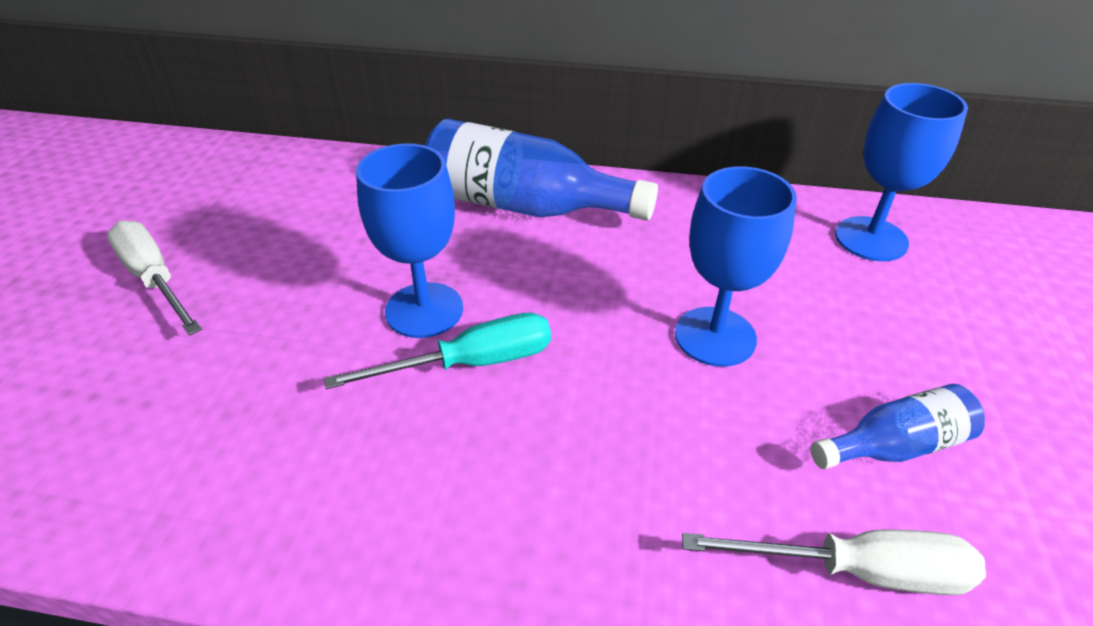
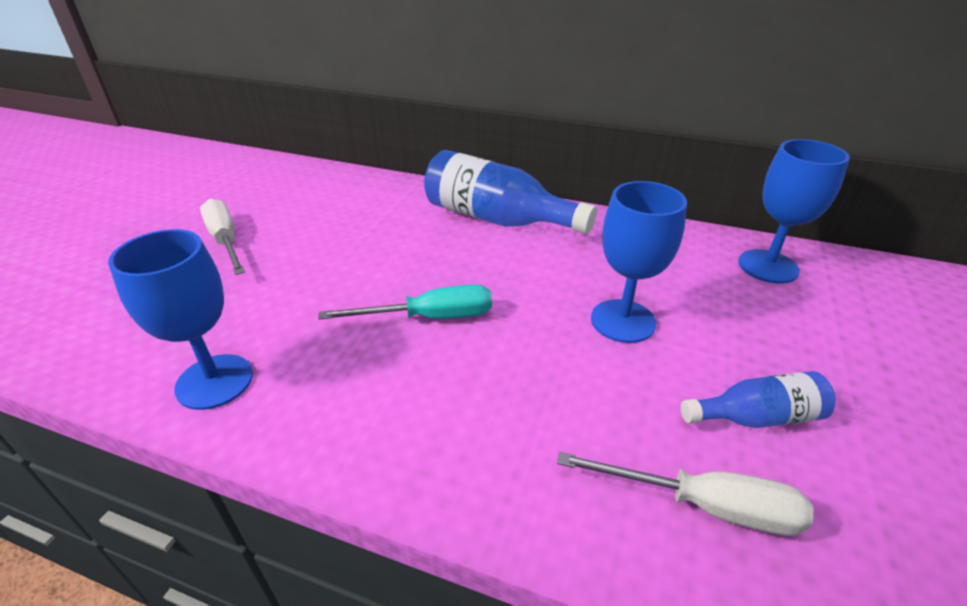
camera: 10 degrees right, 5 degrees down
(424, 310) = (405, 279): blue goblet -> blue goblet (214, 381)

